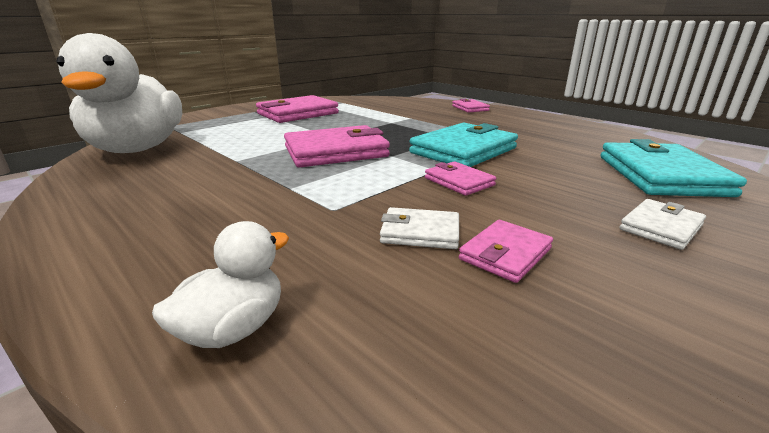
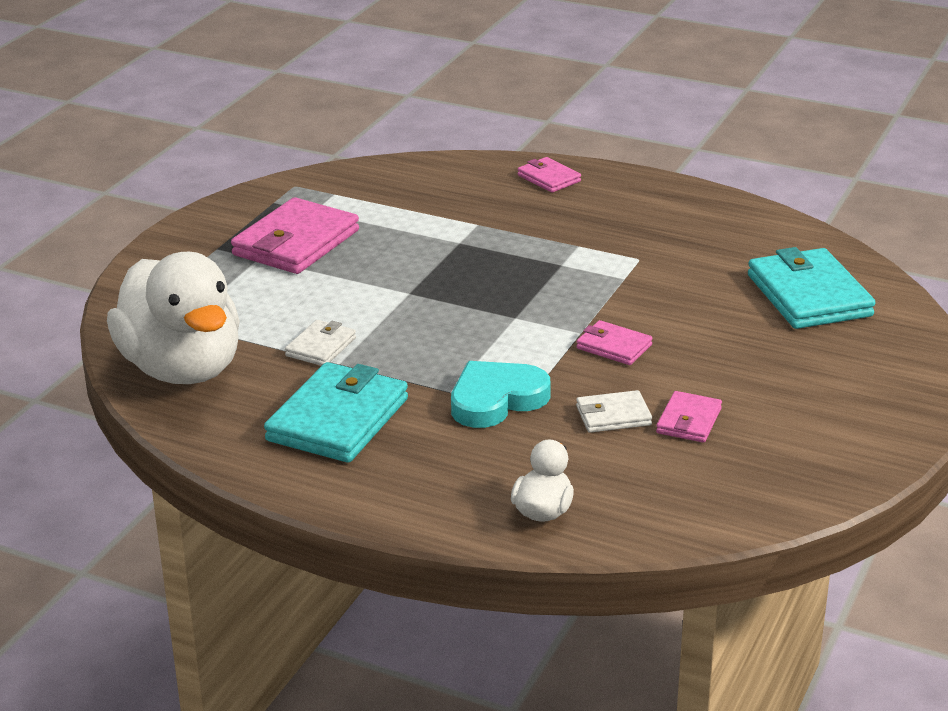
camera: 20 degrees left, 5 degrees up
(320, 200) = (496, 399): none -> turquoise heart
(336, 152) = (442, 324): pink wallet -> none
(463, 150) = (592, 291): turquoise wallet -> turquoise wallet (338, 420)
(661, 227) = (803, 368): white wallet -> white wallet (321, 347)

